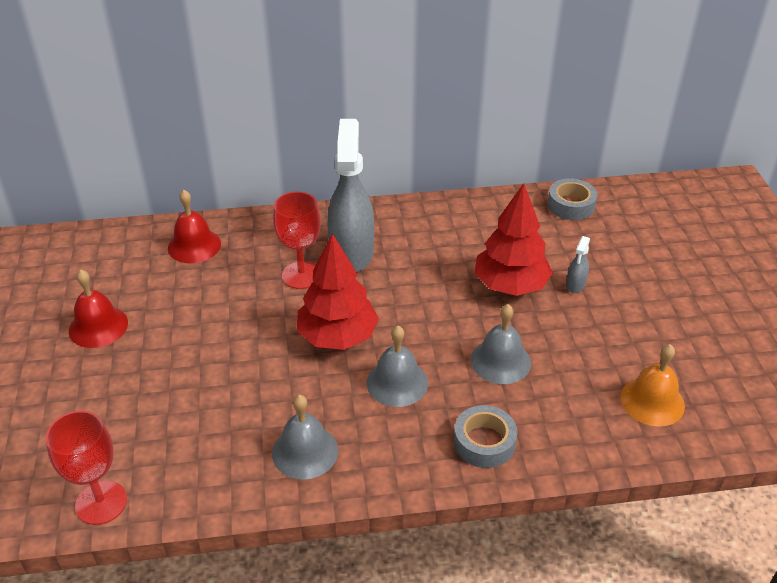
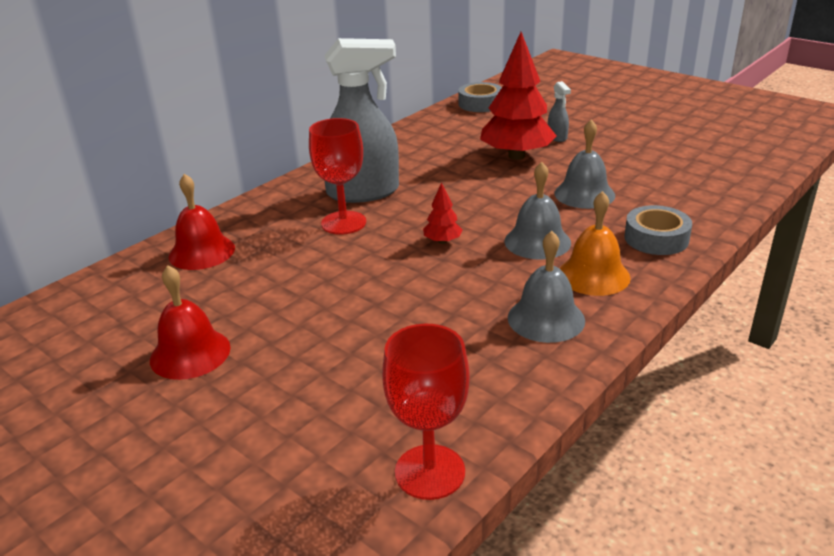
camera: 40 degrees left, 10 degrees down
(337, 337) = (442, 241): red tree -> red tree, size x0.44
(351, 253) = (363, 192): grey spray bottle -> grey spray bottle turned 120 degrees clockwise
(652, 401) = (707, 166): orange bell -> orange bell (593, 275)

